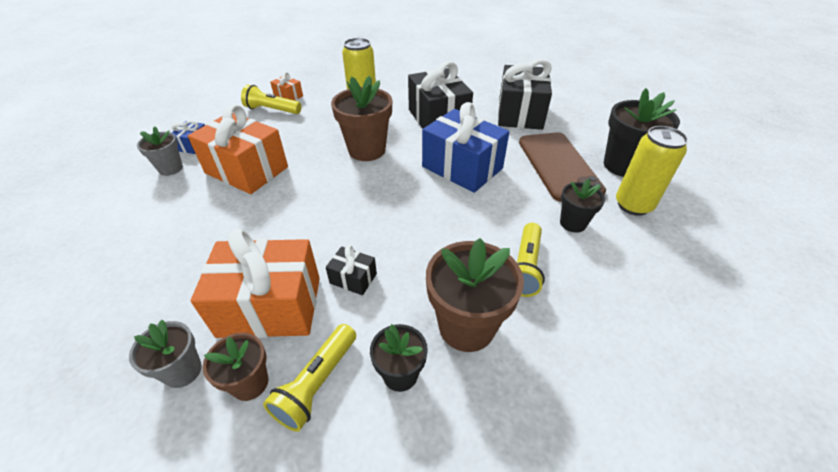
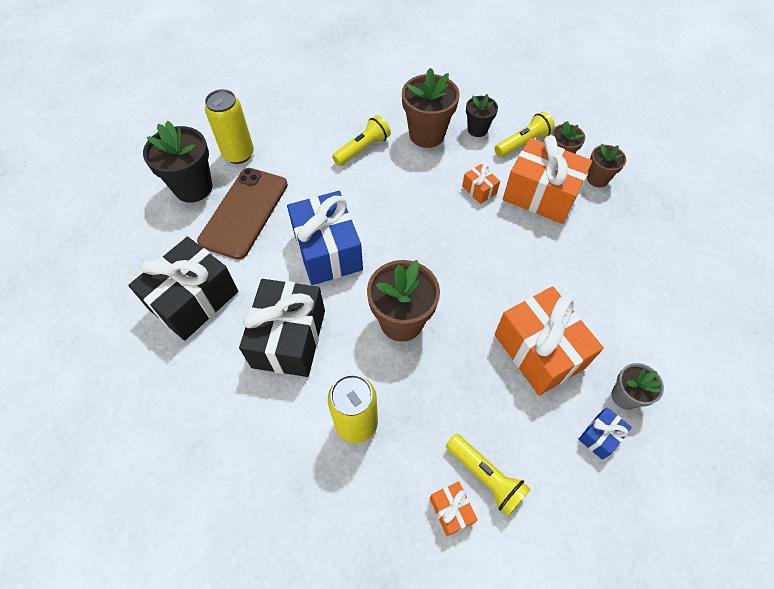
camera: 150 degrees left, 15 degrees up
(183, 371) = (597, 179): grey flower pot -> brown flower pot
(353, 278) = (479, 190): black gift -> orange gift
(573, 223) = (298, 161): black flower pot -> none

